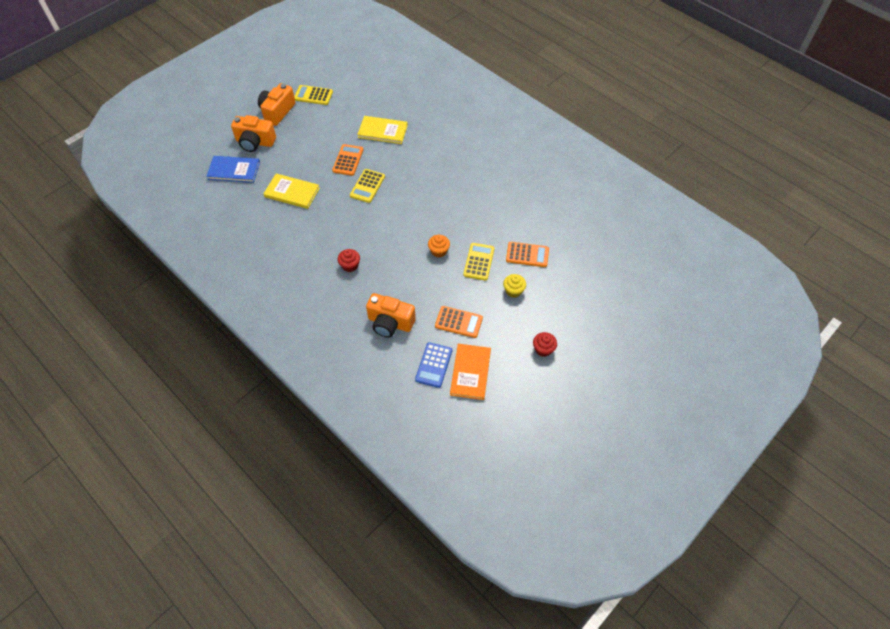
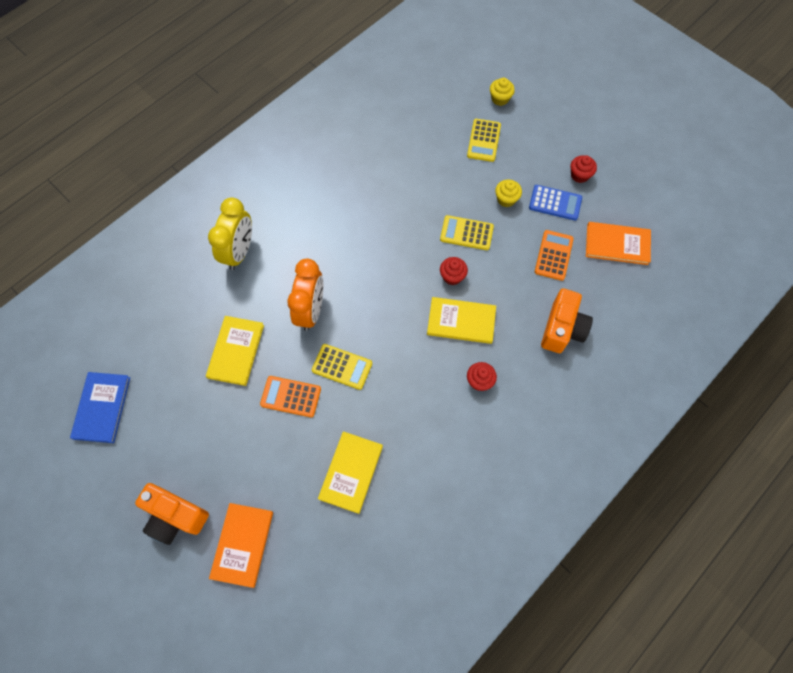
camera: 90 degrees left, 10 degrees up
(234, 170) = (302, 571): blue book -> blue book (102, 408)
(255, 142) = (242, 544): orange camera -> orange book
(313, 95) = (144, 461): yellow calculator -> yellow calculator (484, 140)
(399, 256) = (461, 321): none -> yellow book
(411, 168) = (311, 311): none -> orange clock
(434, 365) = (613, 281): blue calculator -> blue calculator (555, 203)
(439, 251) = (452, 276): orange cupcake -> red cupcake
(459, 128) = (239, 252): none -> yellow clock
(527, 255) = (454, 183): orange calculator -> none
(623, 291) = (500, 99): none -> yellow cupcake

